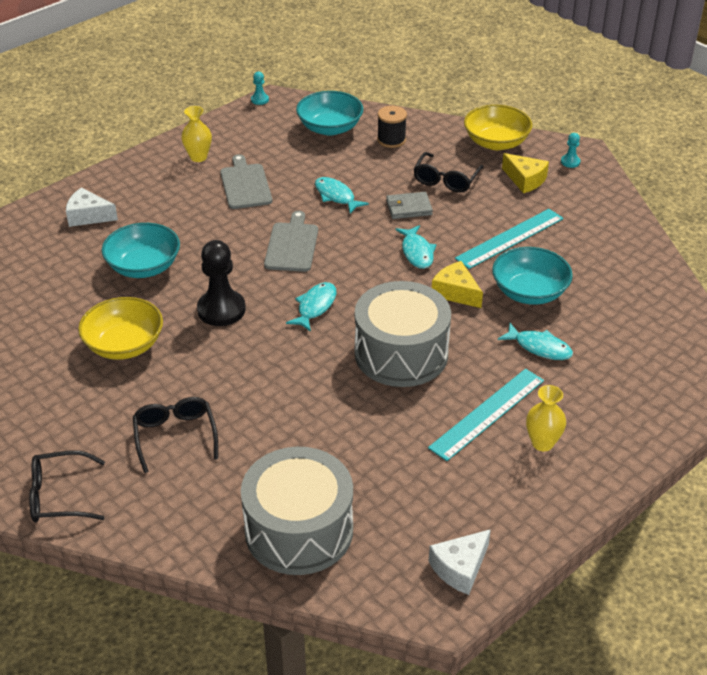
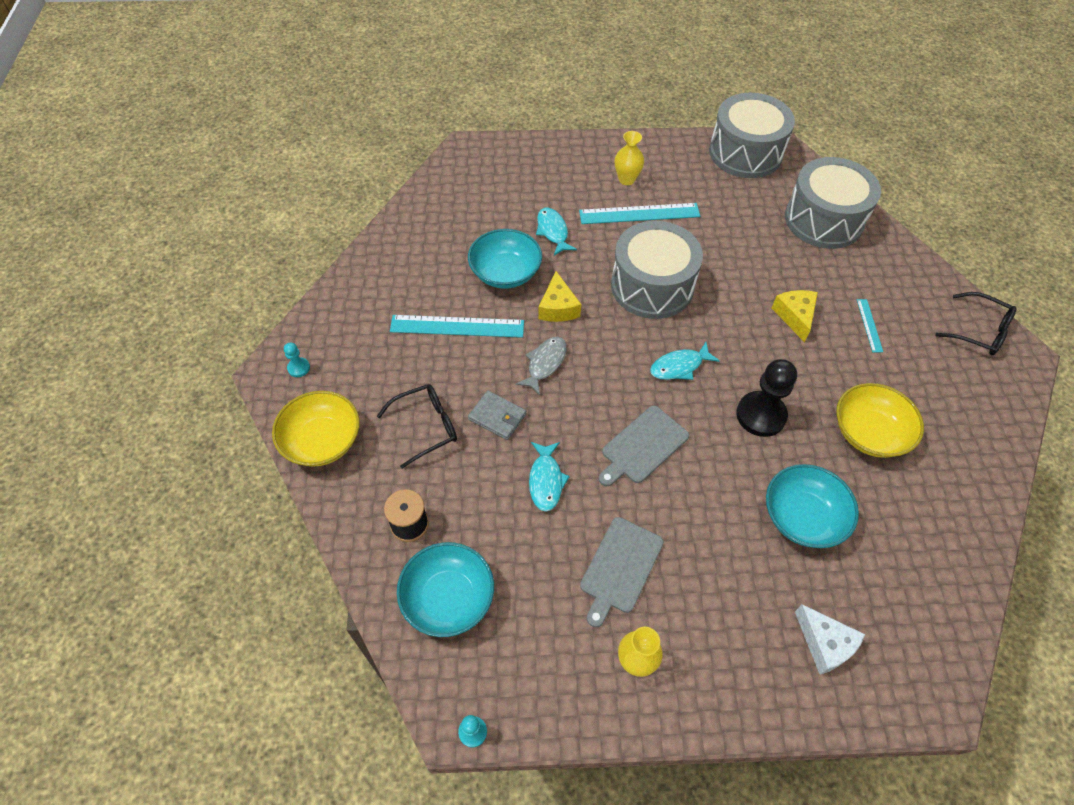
camera: 140 degrees left, 15 degrees up
(175, 436) = (869, 325): black glasses -> turquoise ruler
(417, 252) = (545, 363): turquoise fish -> grey fish
(460, 568) = (745, 153): white cheese -> grey drum
(525, 180) = (363, 376): yellow cheese -> yellow cheese (795, 316)

